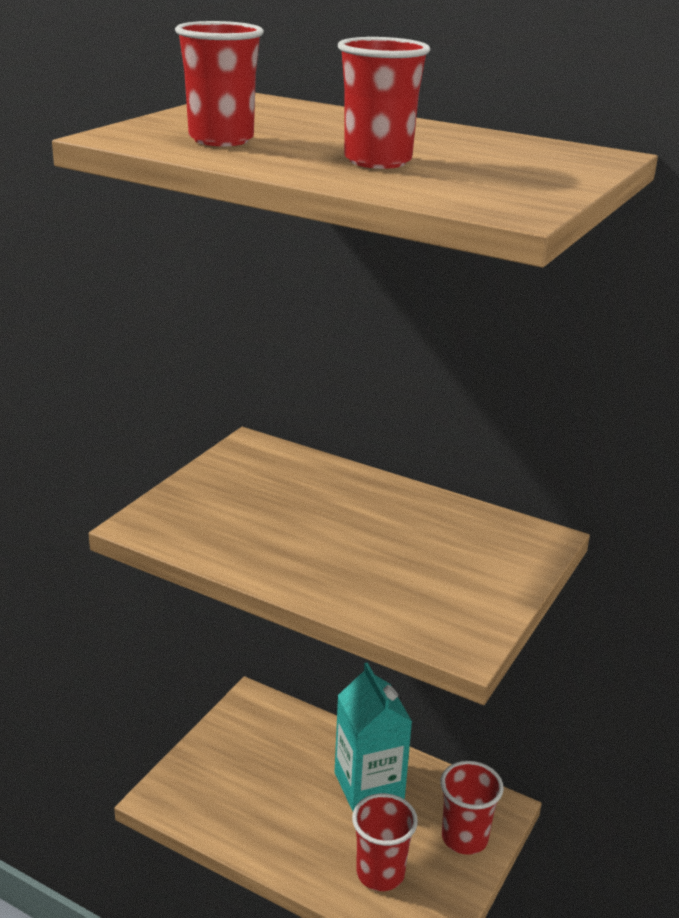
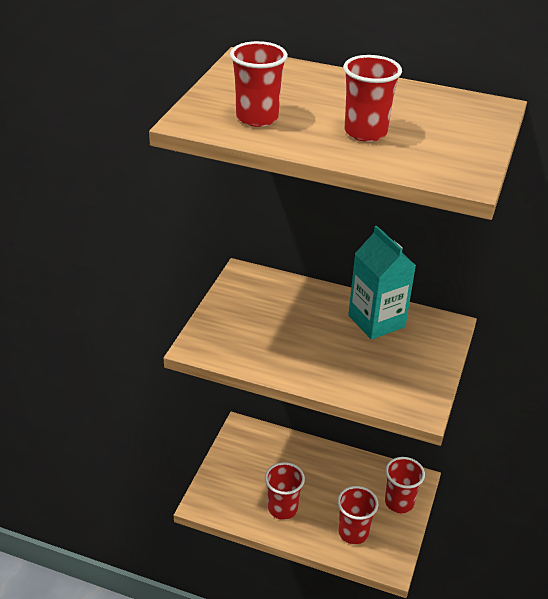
camera: 10 degrees left, 10 degrees up
(280, 821) = (282, 508): none -> red cup
(369, 786) = (332, 477): turquoise carton -> turquoise carton (376, 321)

